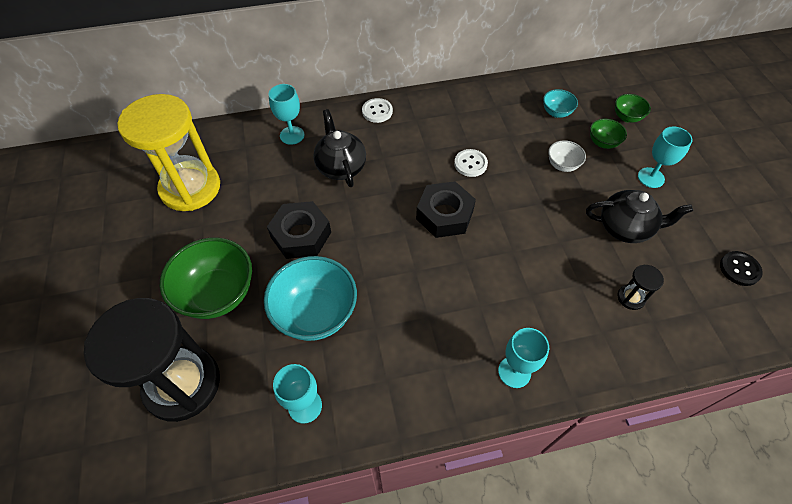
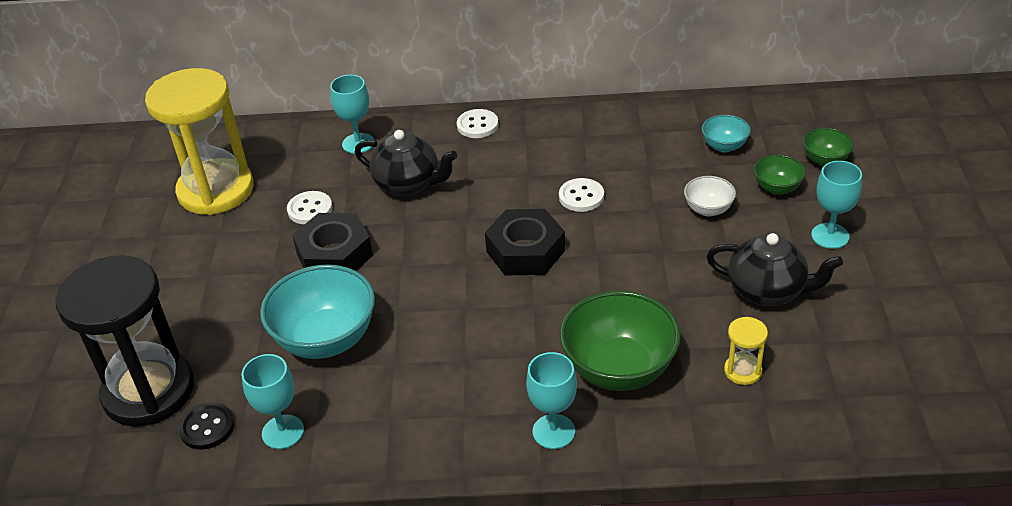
camera: 15 degrees right, 15 degrees down
(218, 294) = (215, 305): green bowl -> green bowl (619, 369)
(270, 197) = (310, 209): none -> white button
(341, 167) = (409, 184): black teapot -> black teapot turned 120 degrees clockwise
(631, 298) = (743, 371): black hourglass -> yellow hourglass
(739, 269) = (914, 356): black button -> black button (207, 427)

